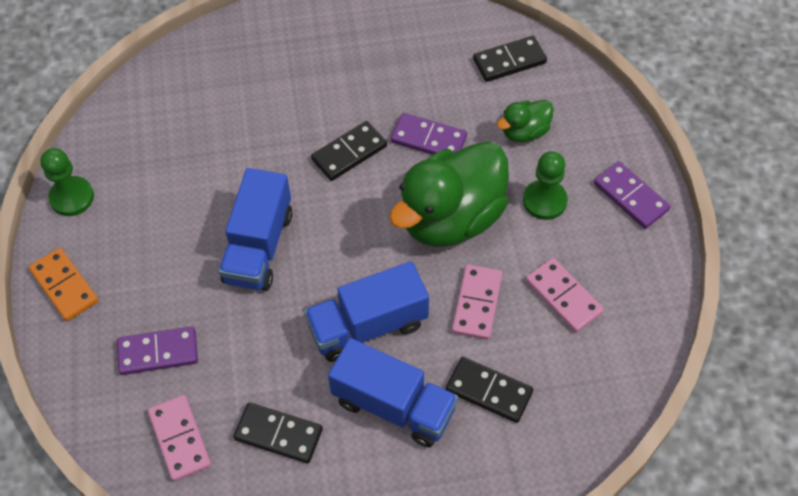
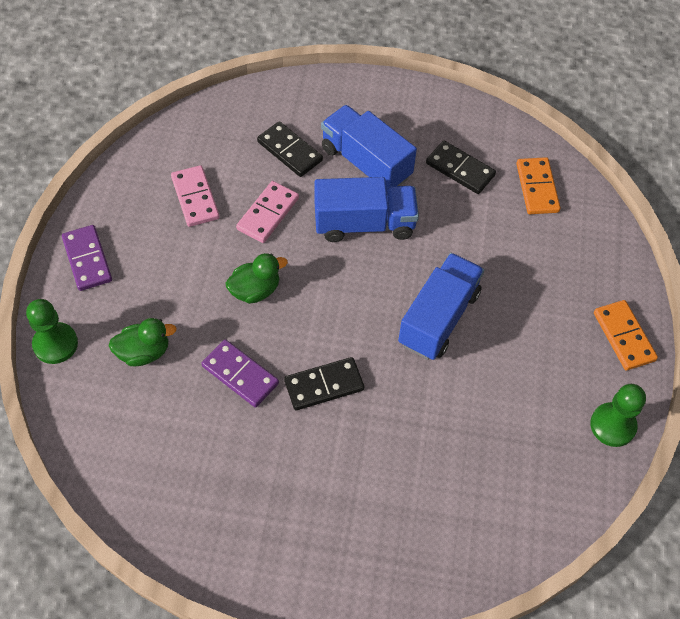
camera: 165 degrees left, 0 degrees up
(158, 352) = (545, 255): purple domino -> none
(179, 439) = (537, 188): pink domino -> orange domino
(451, 218) = (255, 290): green duck -> green duck, size x0.47
(509, 61) = (113, 438): black domino -> none
(544, 201) = (164, 280): green pawn -> green pawn (55, 344)

